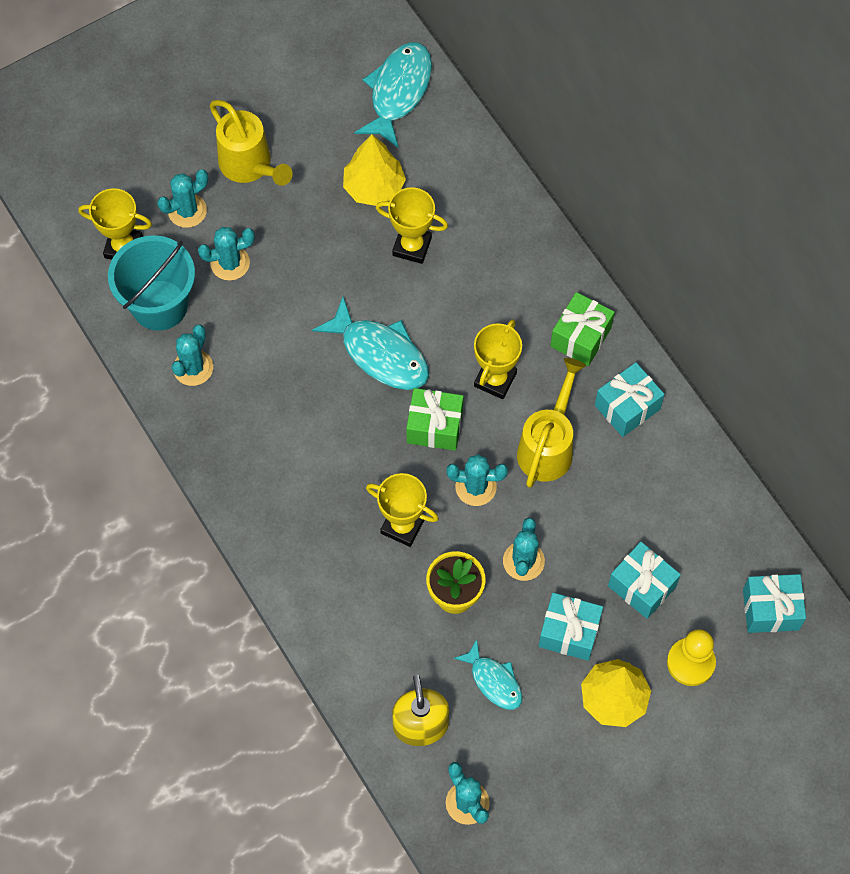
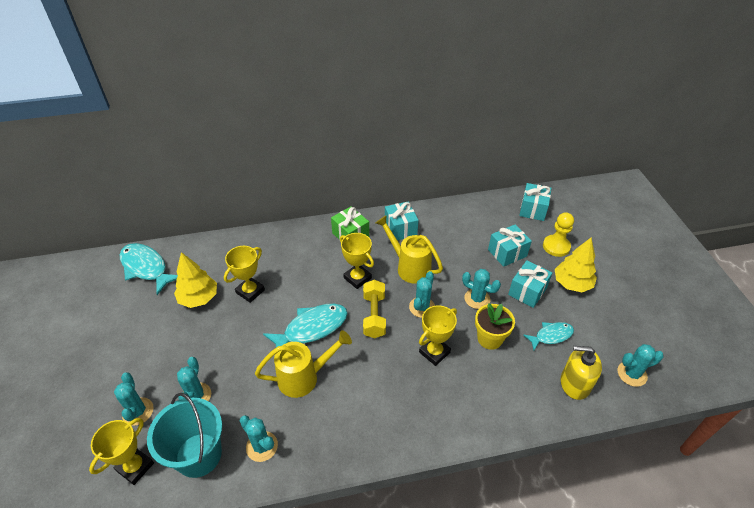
camera: 70 degrees left, 20 degrees down
(249, 166) = (134, 361): yellow watering can -> yellow watering can (304, 377)
(434, 427) = (374, 315): green gift -> yellow dumbbell

